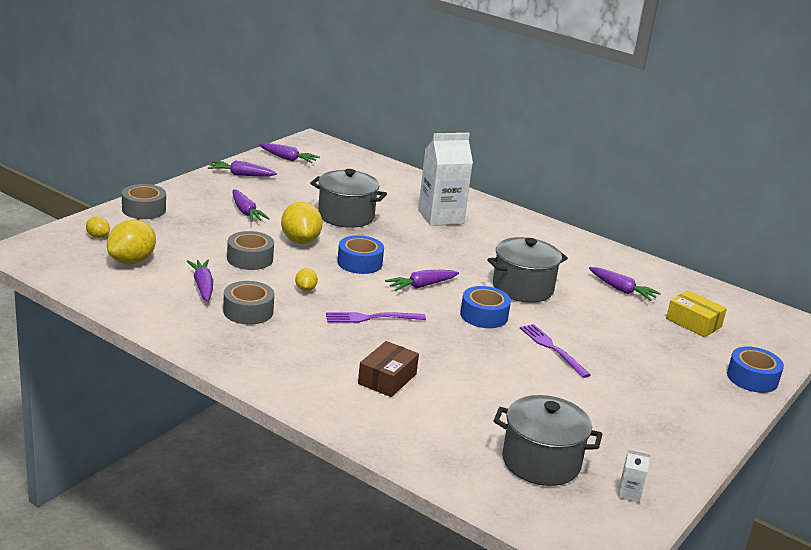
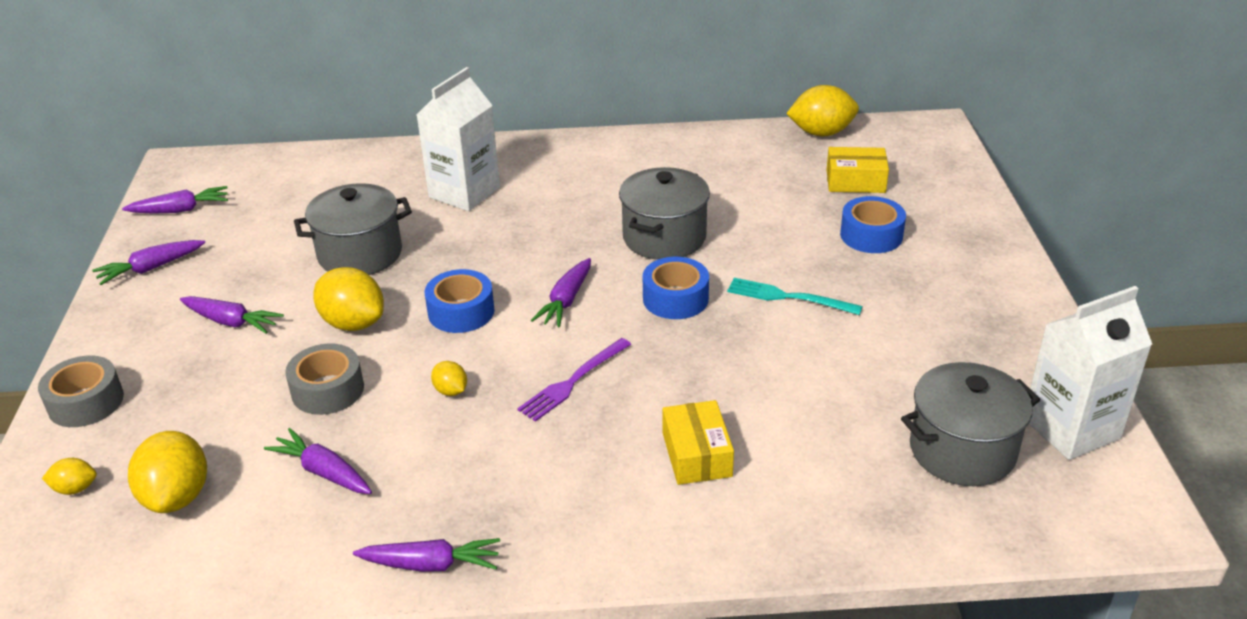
camera: 35 degrees left, 10 degrees up
(248, 311) = (428, 471): grey tape -> none
(387, 379) = (697, 454): brown box -> yellow box
(552, 348) = (788, 297): purple fork -> turquoise fork
(621, 290) = (750, 181): purple carrot -> purple carrot (431, 564)
(629, 494) = (1071, 428): white carton -> white carton, size x2.50
(712, 291) = (821, 133): none -> yellow lemon
(752, 378) = (978, 215): blue tape -> blue tape (871, 235)

